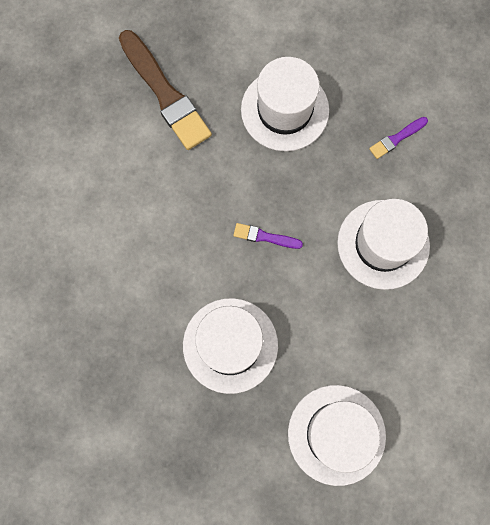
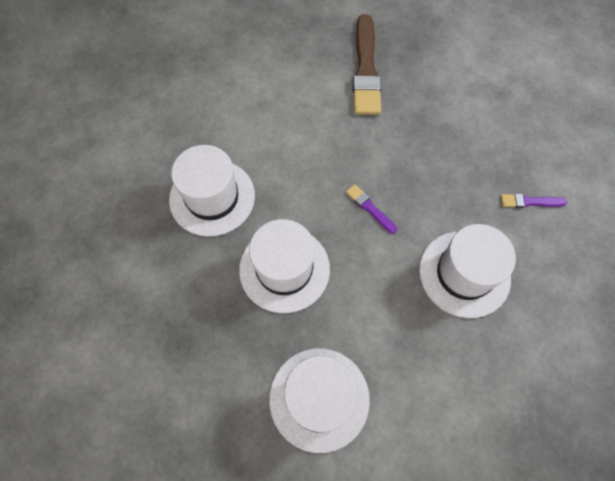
camera: 35 degrees right, 10 degrees down
(285, 110) = (449, 130): white hat -> white hat (212, 197)

